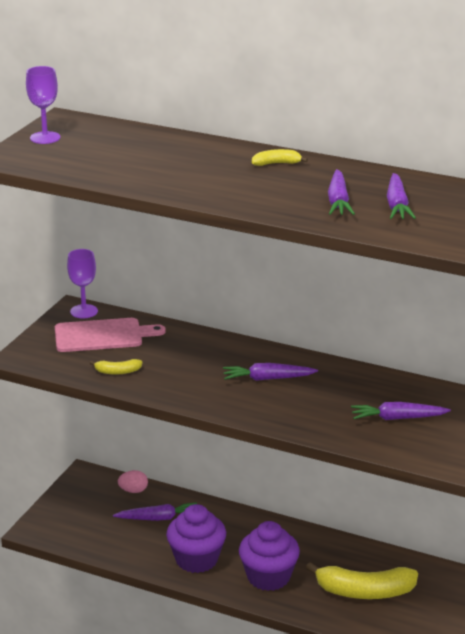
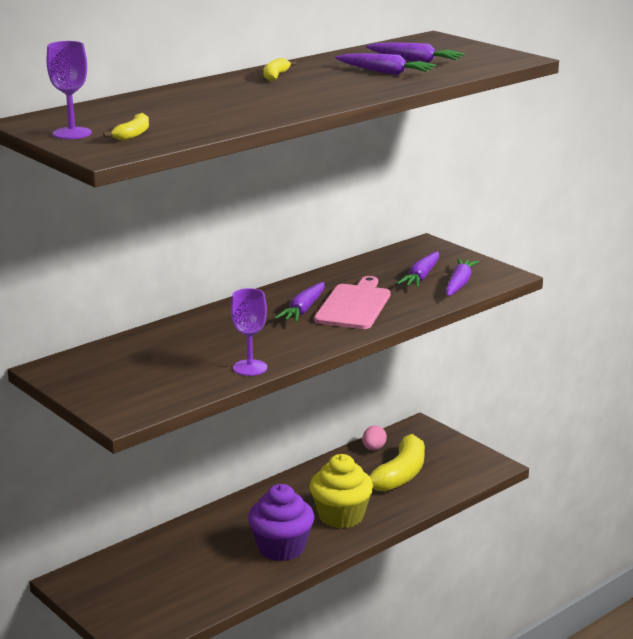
camera: 65 degrees left, 5 degrees down
(84, 311) = (62, 365): purple goblet -> purple goblet (250, 368)
(102, 335) = (128, 365): pink cutting board -> pink cutting board (354, 305)
(117, 372) = (213, 371): yellow banana -> yellow banana (133, 134)
(133, 491) = (130, 557): pink egg -> pink egg (373, 448)
(158, 518) = (193, 553): purple carrot -> purple carrot (459, 284)
(268, 577) = (341, 516): purple cupcake -> yellow cupcake

